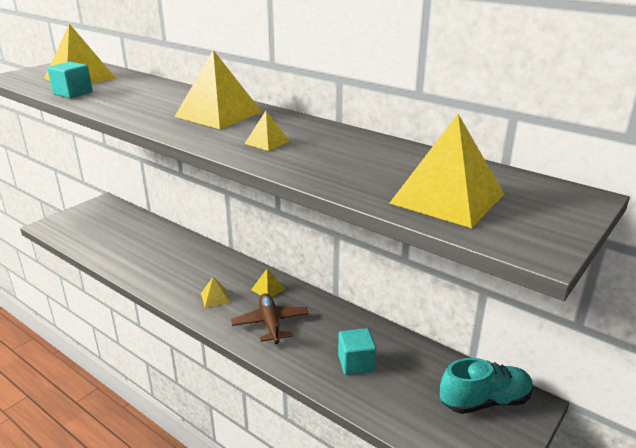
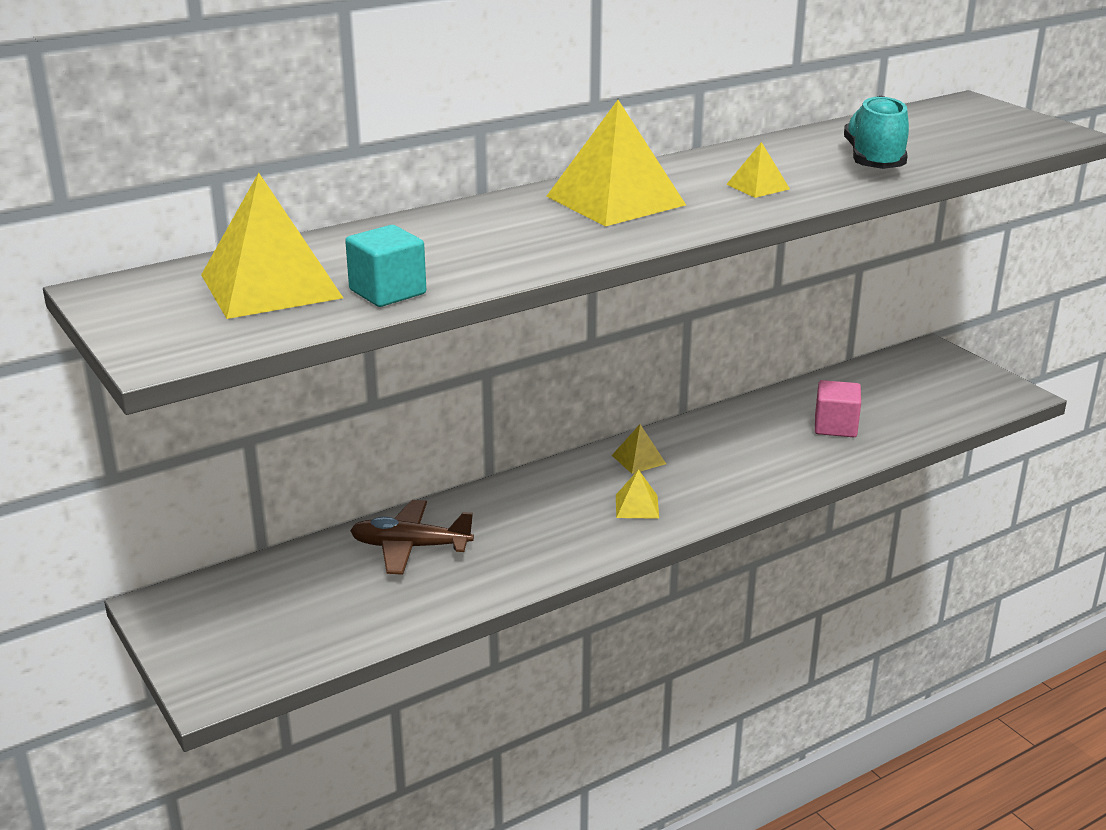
camera: 70 degrees left, 0 degrees up
(270, 323) = (727, 470): brown plane -> brown plane (410, 547)
(356, 363) = (835, 426): turquoise cube -> pink cube
(447, 198) = (959, 140): yellow pyramid -> none
(485, 401) = (921, 371): turquoise shoe -> turquoise shoe (874, 161)

